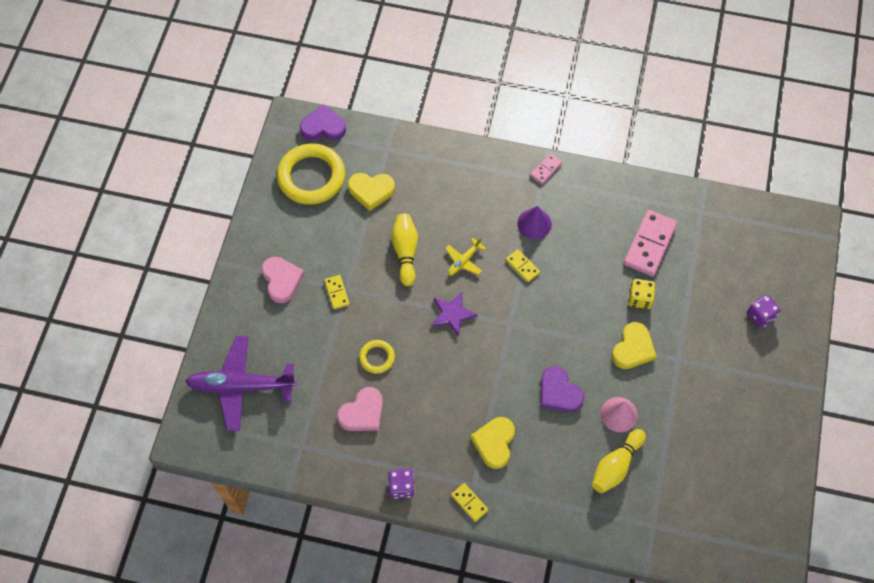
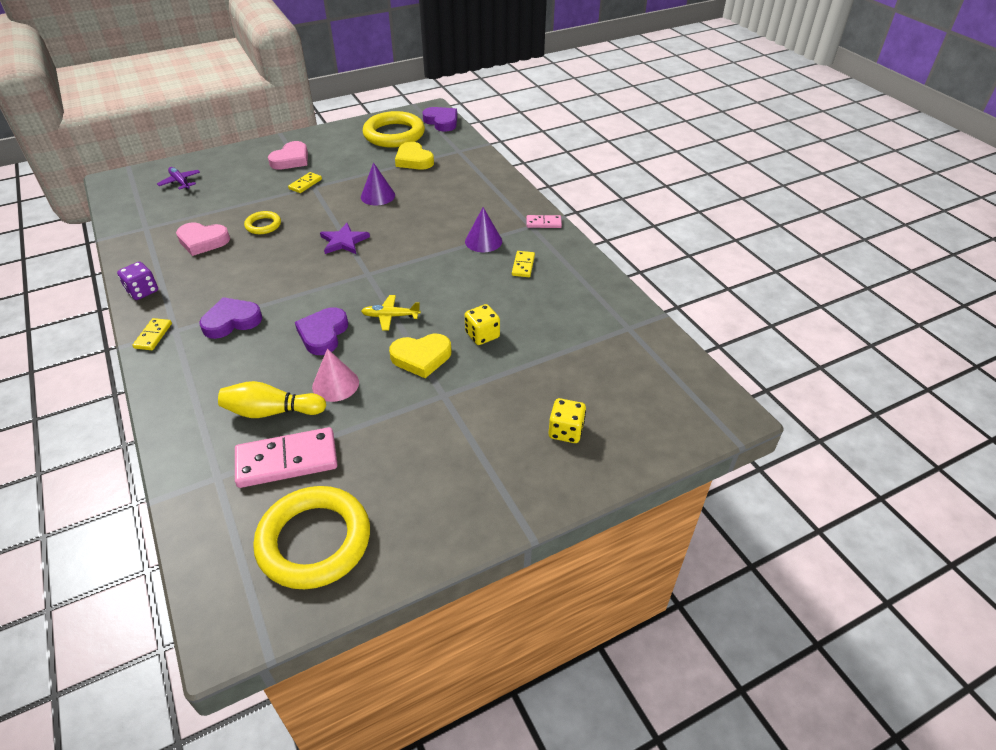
camera: 50 degrees right, 20 degrees down
(241, 386) = (180, 182): purple plane -> purple plane, size x0.47
(405, 252) = (378, 196): yellow bowling pin -> purple cone
(464, 261) = (402, 224): yellow plane -> yellow plane (391, 316)
(494, 443) = (231, 321): yellow heart -> purple heart
(522, 266) = (433, 254): yellow domino -> yellow domino (523, 265)
(649, 244) = (548, 313): pink domino -> pink domino (287, 460)
(743, 498) = (314, 541): none -> yellow ring
(760, 316) = (566, 431): purple dice -> yellow dice

